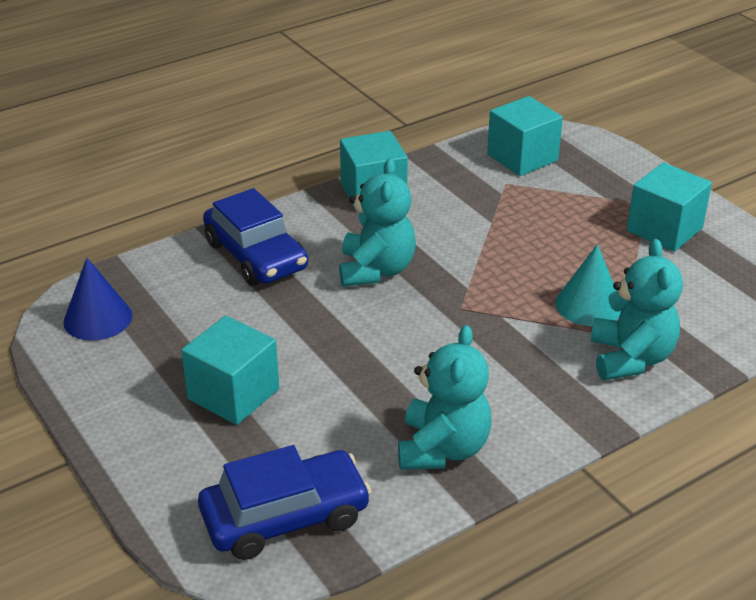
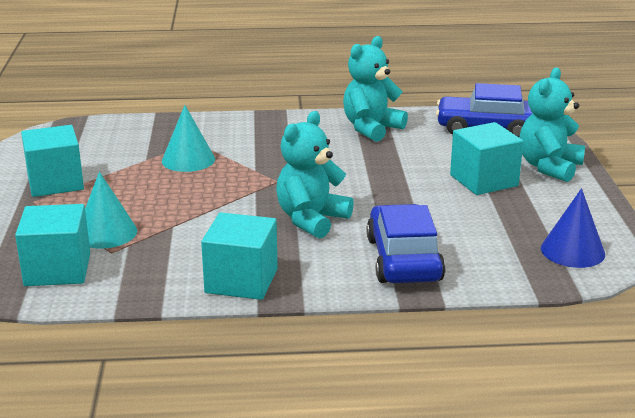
camera: 150 degrees left, 10 degrees down
(536, 197) = (106, 233): none -> turquoise cone
(630, 358) = (207, 132): turquoise teddy bear -> turquoise teddy bear (549, 167)

